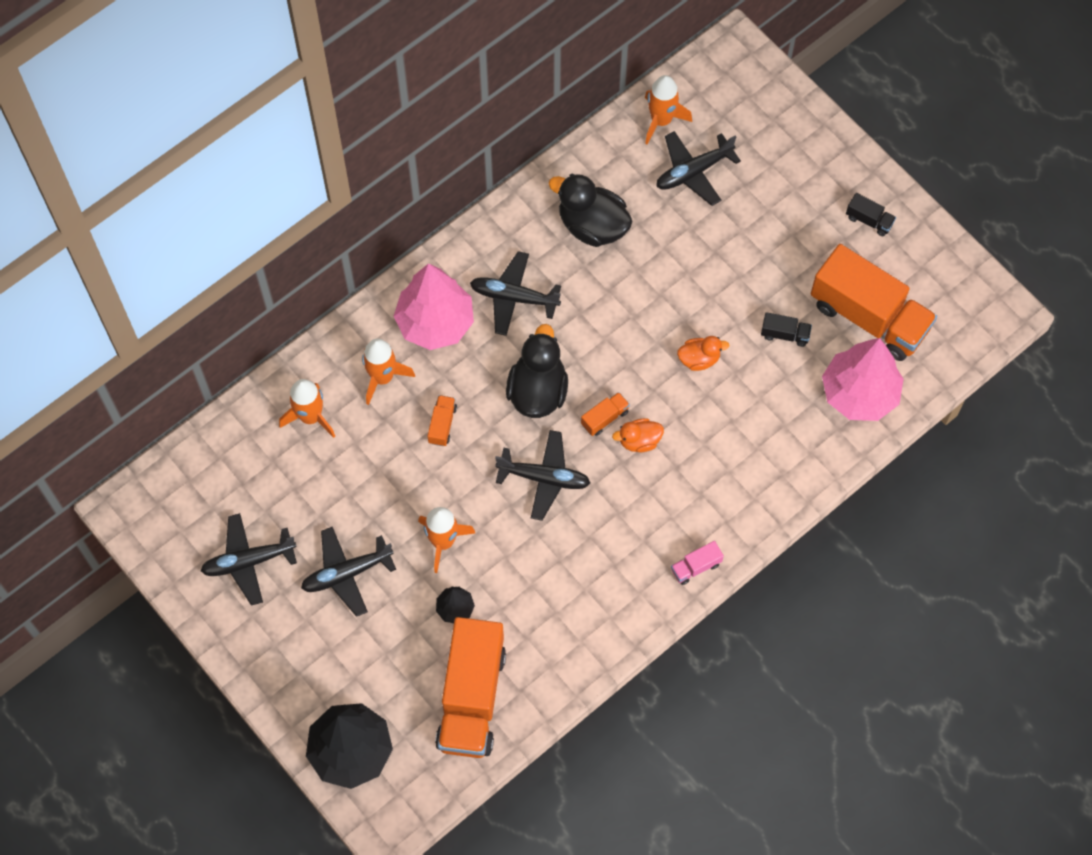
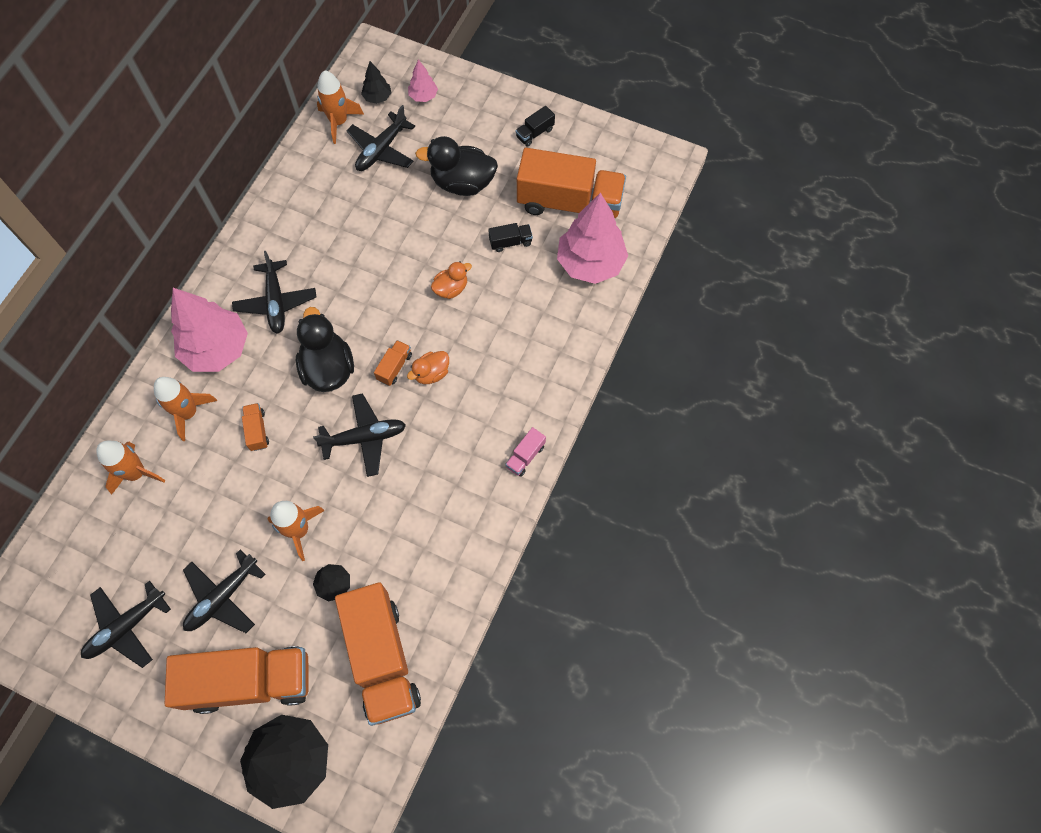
camera: 25 degrees left, 0 degrees up
(342, 662) = (250, 681): none -> orange truck
(514, 297) = (276, 302): black plane -> black plane turned 90 degrees counterclockwise
(592, 225) = (317, 221): black duck -> black duck (462, 183)
(715, 108) = (377, 97): none -> black tree
(766, 127) = (423, 96): none -> pink tree
(869, 220) = (535, 133): black truck -> black truck turned 135 degrees clockwise

